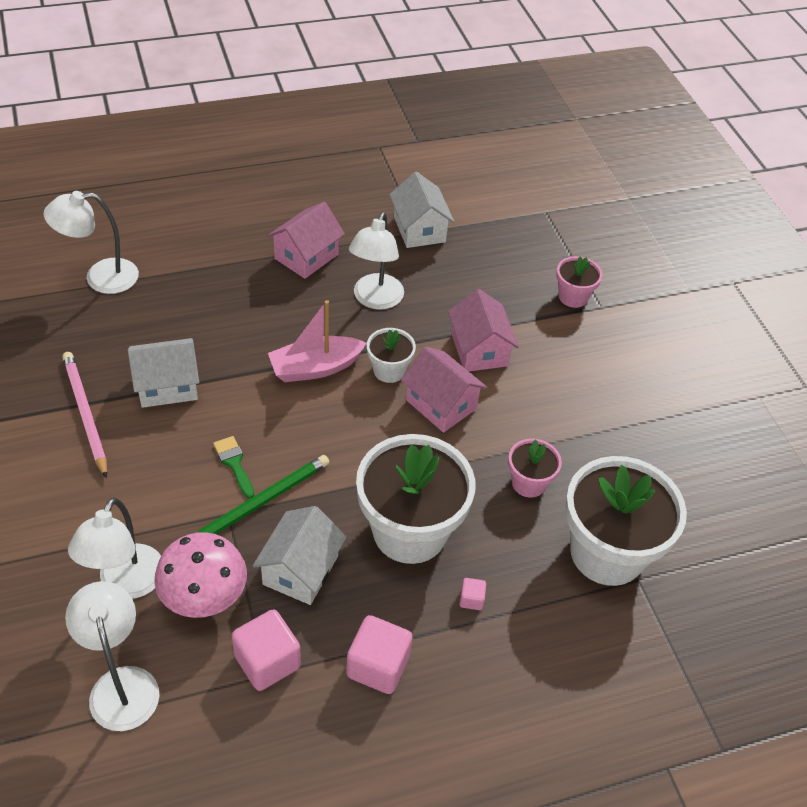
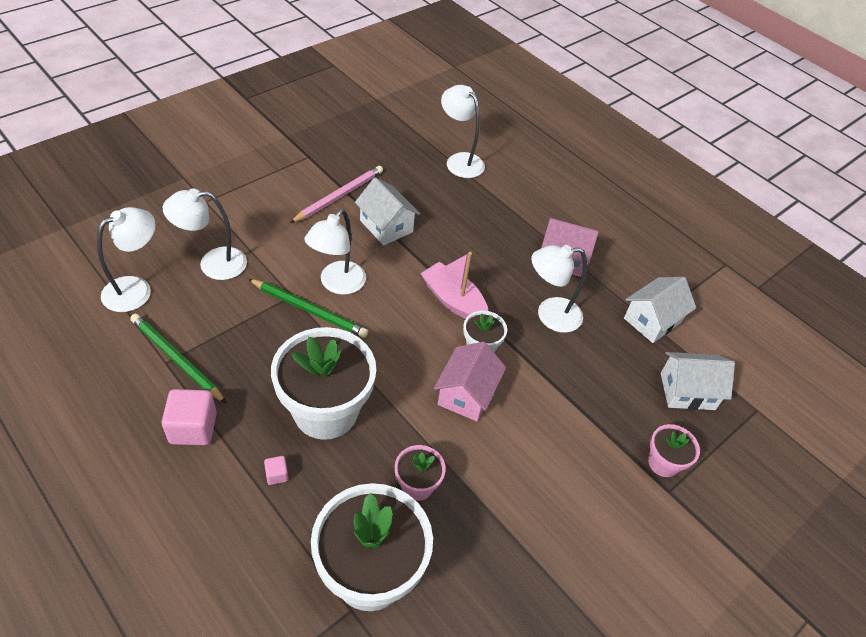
camera: 65 degrees right, 0 degrees up
(204, 598) = (216, 307): pink mushroom -> none
(234, 463) = (337, 284): green brush -> white lamp
(267, 661) = (176, 359): pink cube -> green pencil
(300, 570) = (260, 353): white house -> white house (687, 391)
(479, 350) = (544, 404): pink house -> none

